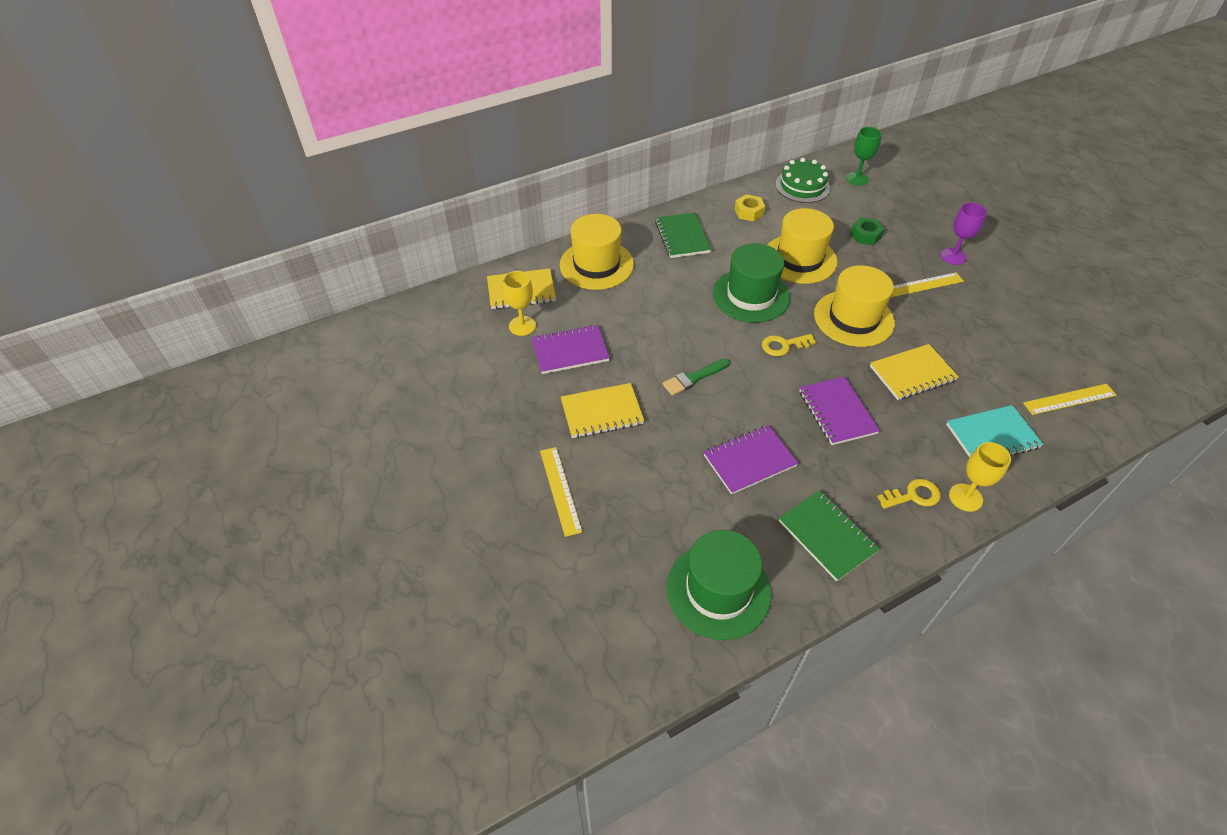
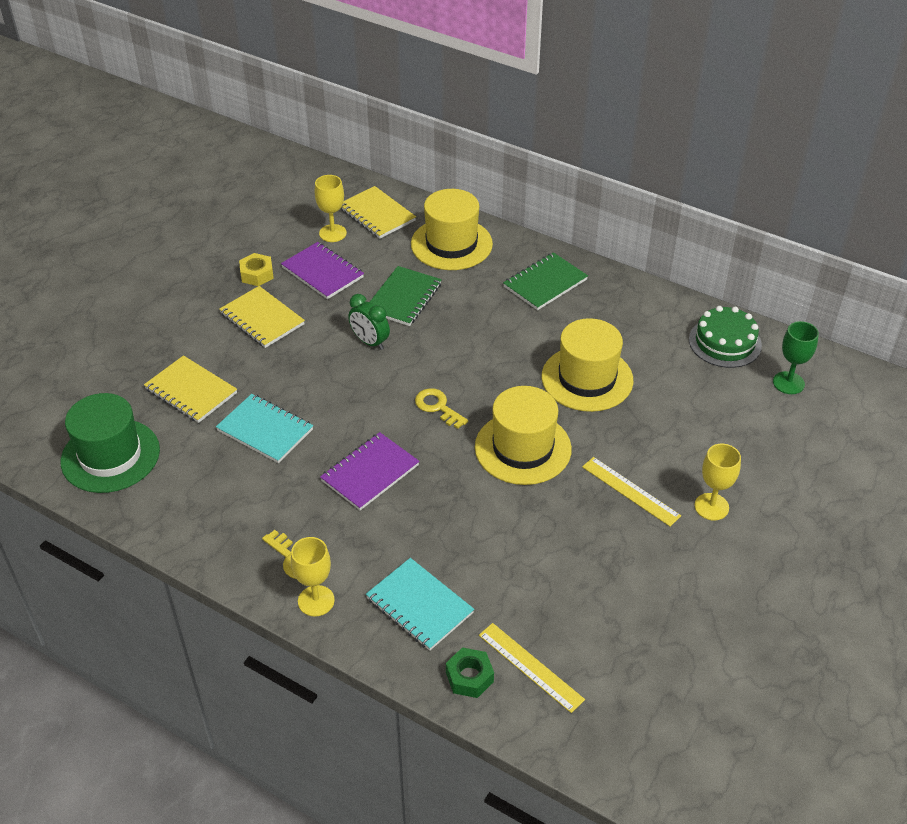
camera: 60 degrees right, 5 degrees down
(560, 490) = (161, 328): yellow ruler -> none
(681, 355) = (370, 342): none -> green clock
(693, 378) = (345, 360): green brush -> none
(748, 212) = (633, 316): yellow nut -> yellow nut (257, 274)
(749, 461) = (265, 430): purple notebook -> turquoise notebook
(751, 295) = (494, 361): green hat -> none
(827, 536) = (206, 508): green notebook -> green notebook (403, 298)
(865, 235) = (680, 420): green nut -> green nut (469, 677)
(912, 374) = (470, 517): yellow notebook -> yellow notebook (191, 391)
(953, 256) = (711, 507): purple goblet -> yellow goblet

